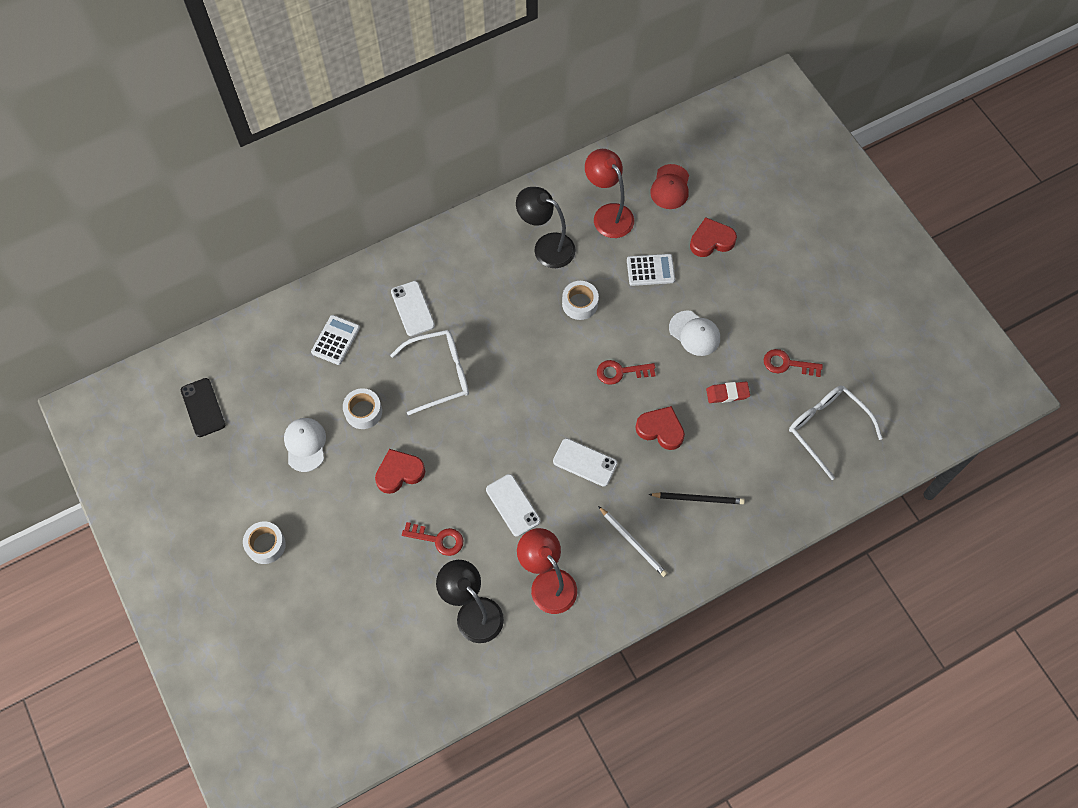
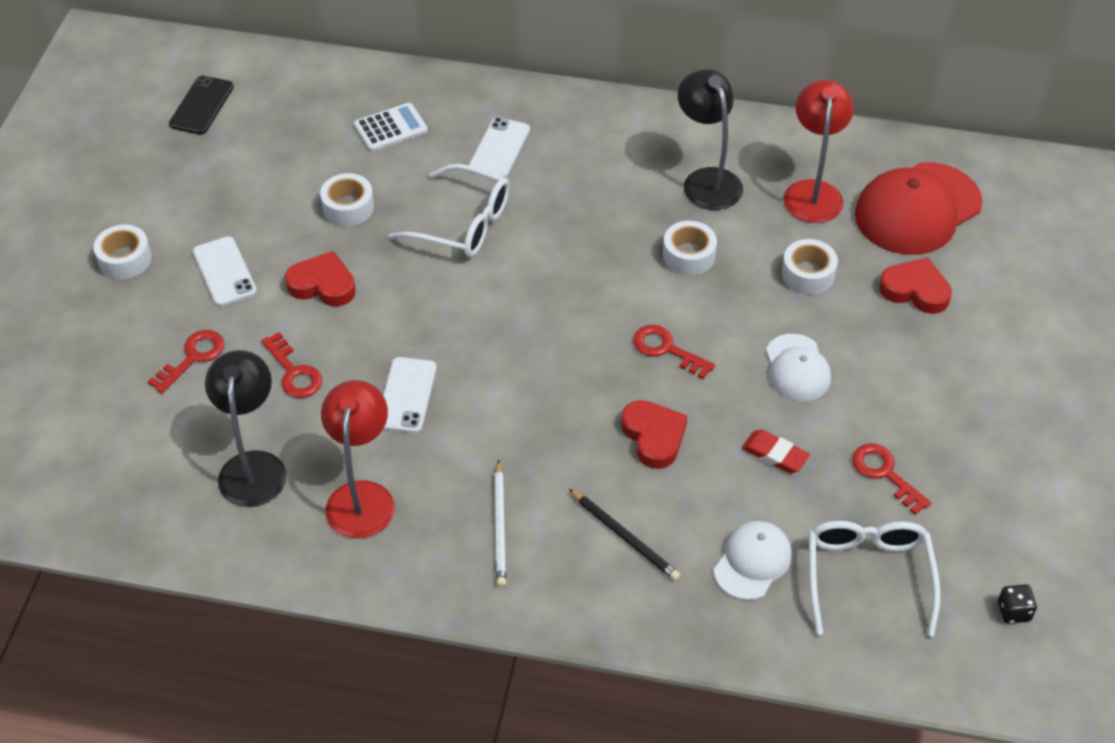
camera: 40 degrees right, 15 degrees down
(305, 444) = (260, 198): white cap -> white cap (752, 562)
(372, 575) = (193, 358): none -> red key
(585, 462) = (530, 409): white phone -> white phone (224, 272)
(650, 270) = (808, 274): white calculator -> white tape
(670, 187) = (917, 209): red cap -> red cap, size x1.77
(904, 395) = (1013, 611): none -> black dice

